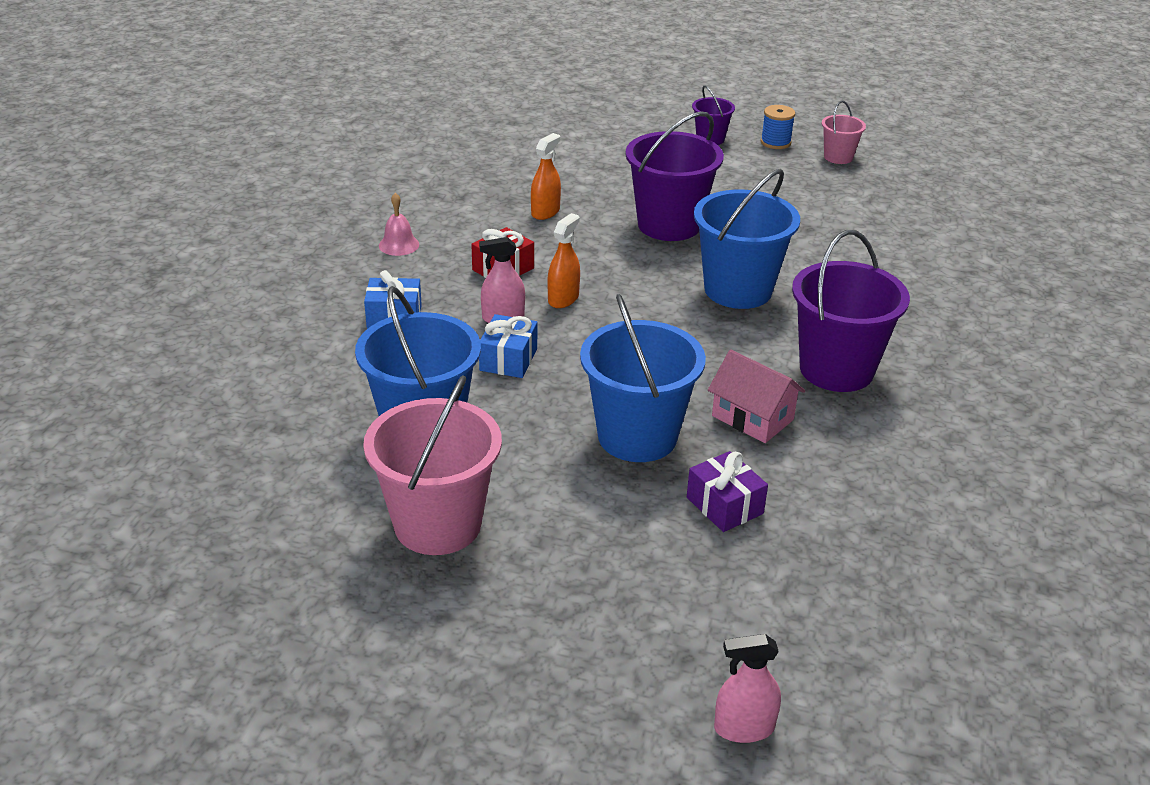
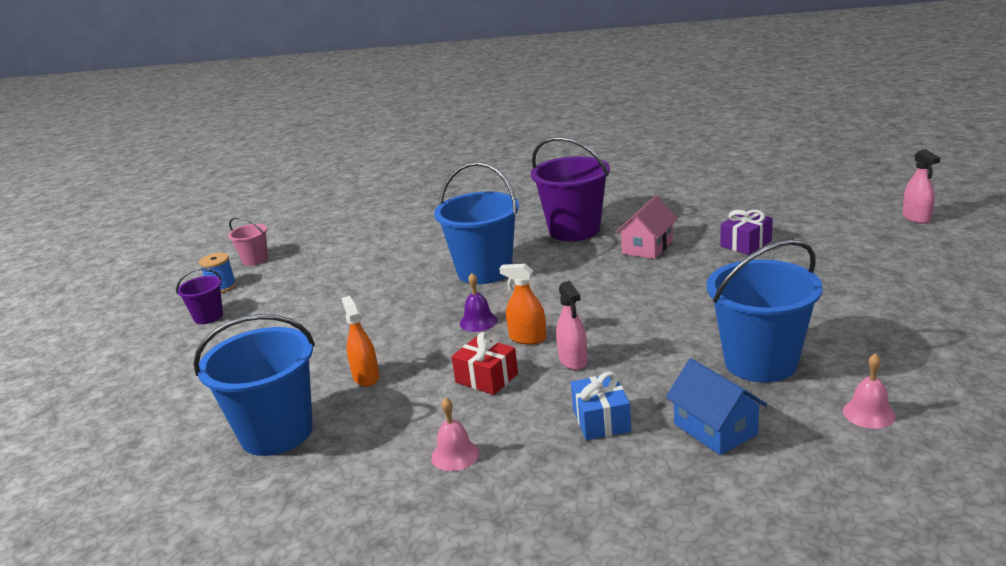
camera: 95 degrees left, 10 degrees down
(292, 467) = (868, 413): none -> pink bell
(337, 372) = (715, 429): none -> blue house
(437, 524) = (864, 330): pink bucket -> none
(508, 359) = (636, 345): blue gift -> none
(545, 212) = (366, 377): orange spray bottle -> orange spray bottle turned 45 degrees clockwise
(615, 275) = (478, 322): none -> purple bell
(637, 436) = (698, 279): blue bucket -> blue bucket (276, 432)
(669, 225) = (384, 312): purple bucket -> none

